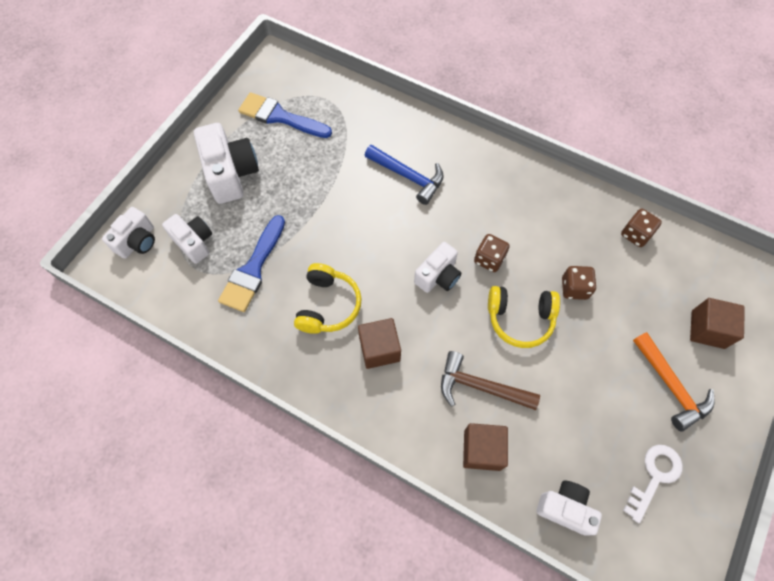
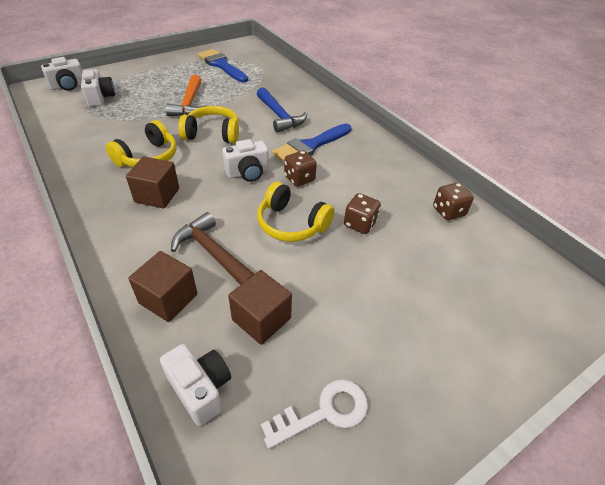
camera: 25 degrees right, 20 degrees down
(231, 174) = (161, 78): white camera -> none
(253, 269) = (121, 122): blue brush -> blue brush (310, 146)
(362, 238) = (212, 134): none -> yellow headphones
(671, 386) = (405, 337): orange hammer -> orange hammer (189, 104)
(707, 329) = (480, 308): brown cube -> brown cube (261, 319)

